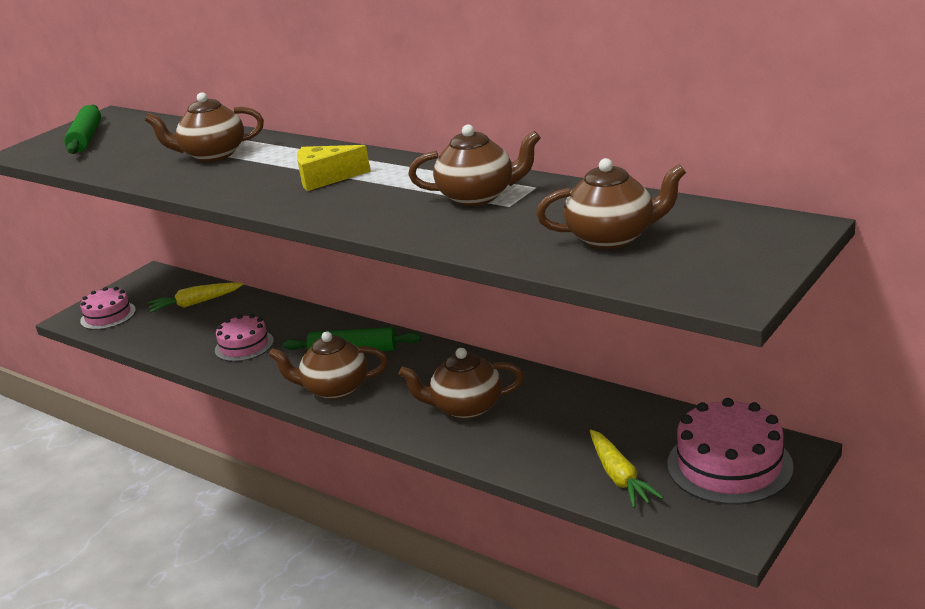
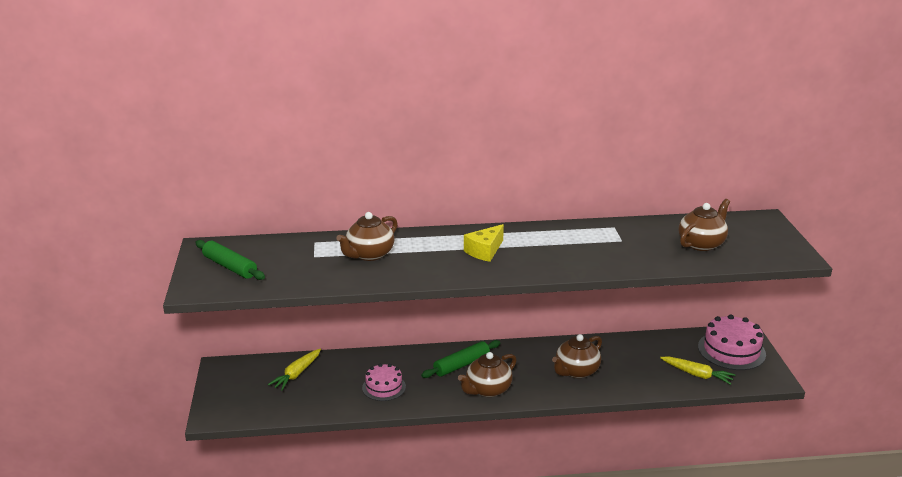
camera: 45 degrees left, 0 degrees up
(108, 315) = (239, 405): pink cake -> none
(478, 196) = (595, 239): brown teapot -> none

